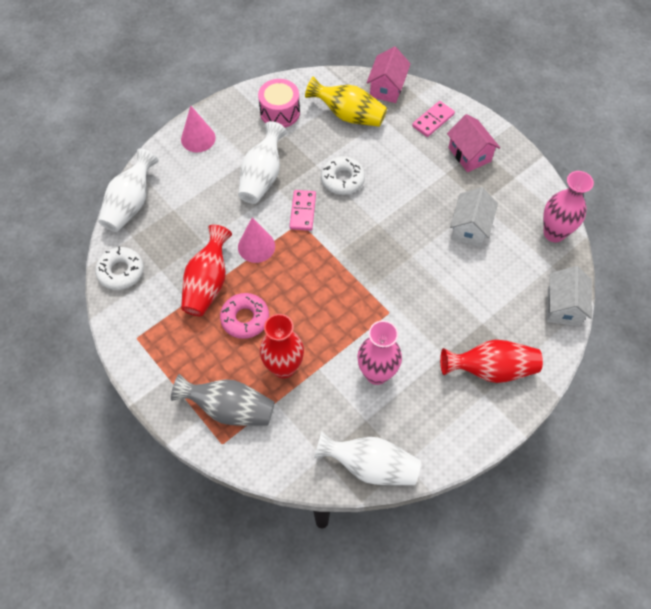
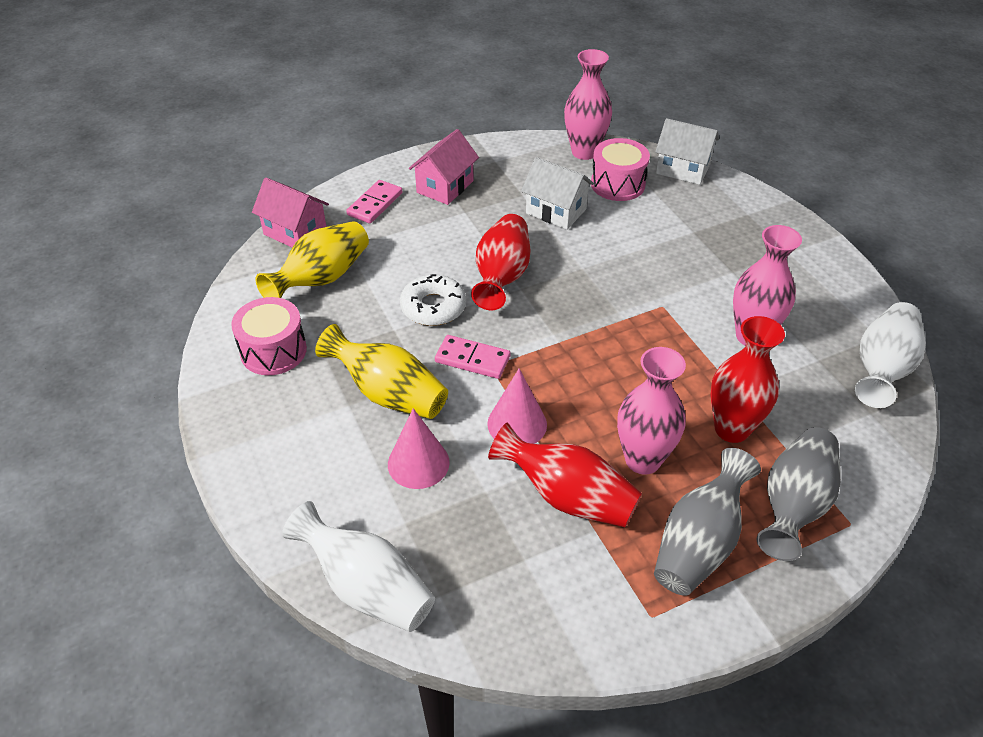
camera: 75 degrees left, 15 degrees down
(121, 272) = (510, 623): white donut -> none
(189, 357) = (699, 543): none -> grey vase
(198, 138) = (269, 464): pink cone -> pink cone (418, 463)
(245, 318) = (643, 460): pink donut -> pink vase
(262, 176) = (388, 393): white vase -> yellow vase
(433, 120) = (375, 204): pink domino -> pink domino turned 60 degrees clockwise
(469, 154) = (445, 187): pink house -> pink house turned 45 degrees counterclockwise
(490, 369) = (755, 239): red vase -> red vase (502, 277)
(521, 263) = (617, 184): none -> pink drum

